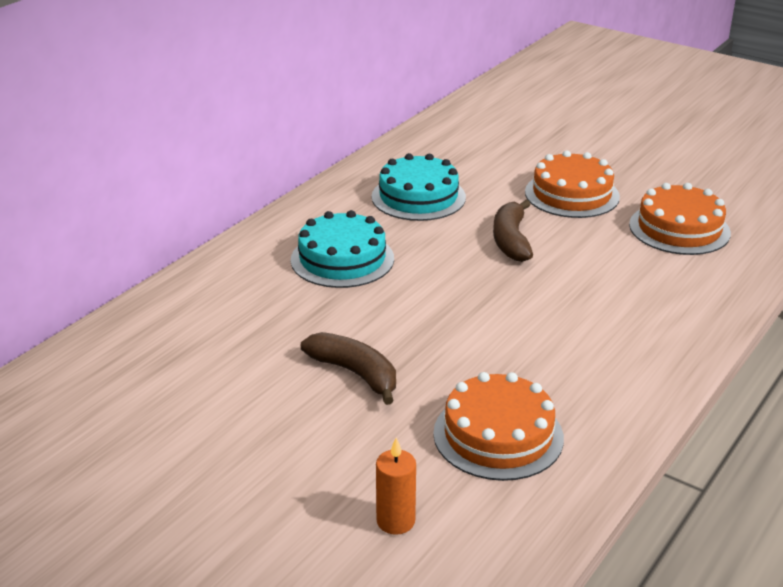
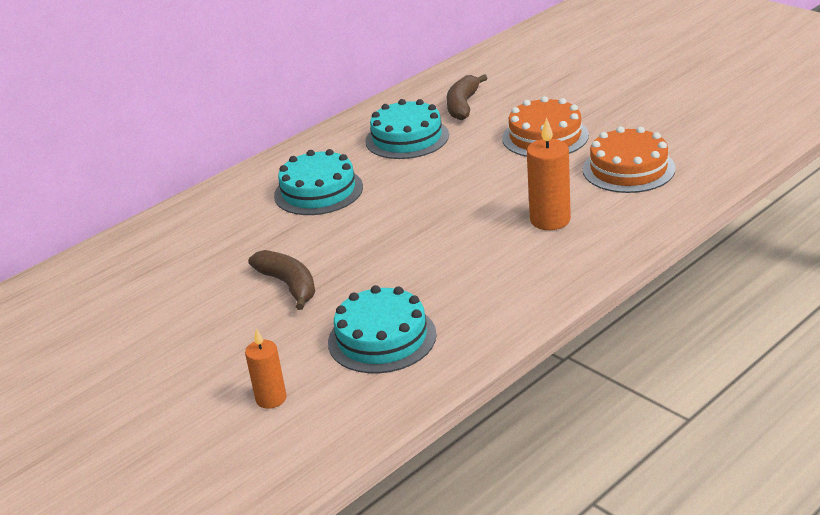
camera: 15 degrees right, 0 degrees up
(498, 435) = (382, 338): orange cake -> turquoise cake
(511, 240) = (470, 177): brown banana -> brown banana (463, 105)
(623, 287) = (550, 220): none -> orange candle

